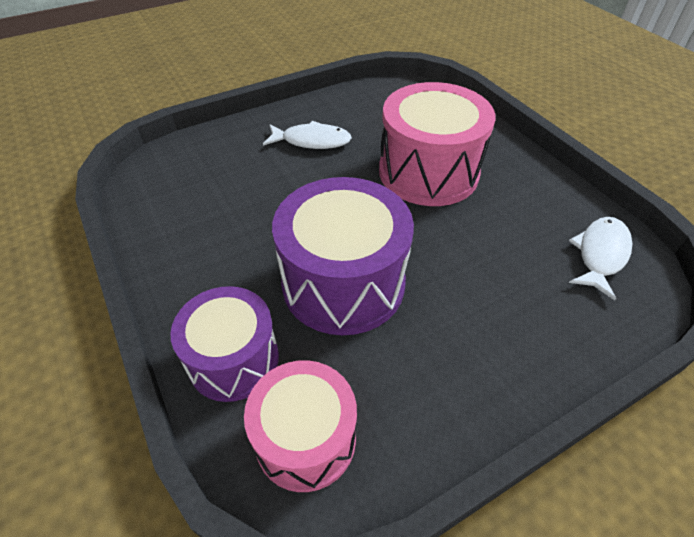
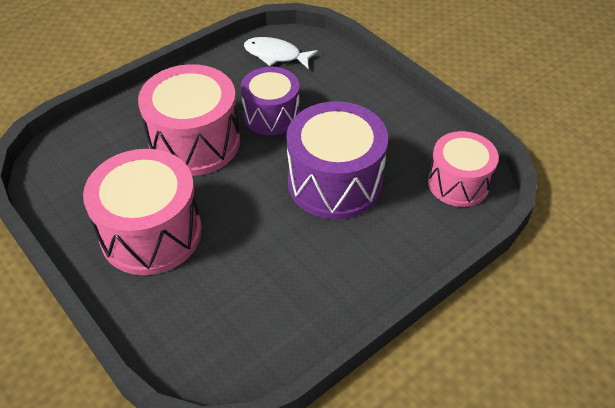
camera: 100 degrees left, 0 degrees up
(233, 359) = (420, 231): purple drum -> purple drum (271, 115)
(312, 141) = (151, 233): white fish -> pink drum

